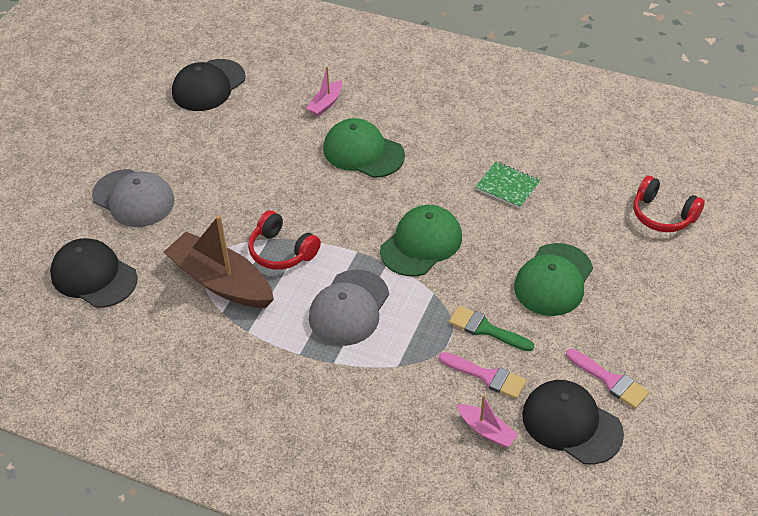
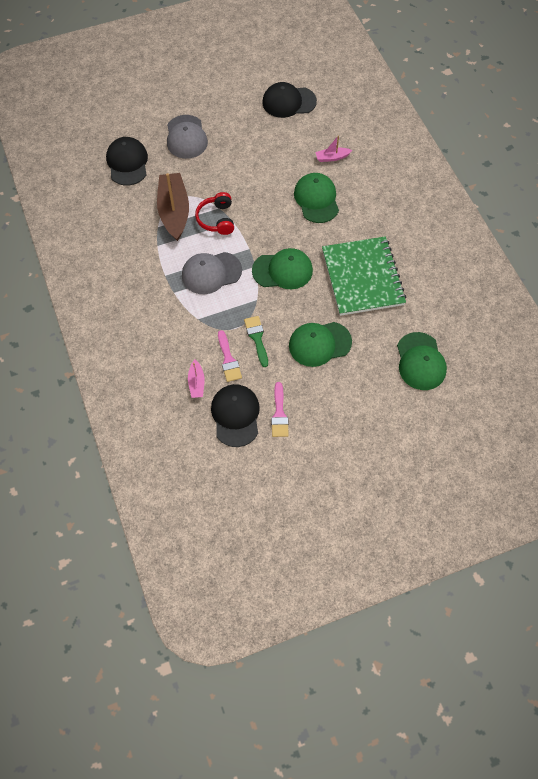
camera: 45 degrees right, 15 degrees up
(507, 186) = (362, 277): green notebook -> green notebook, size x2.25
(663, 215) = (420, 361): red headphones -> green cap

